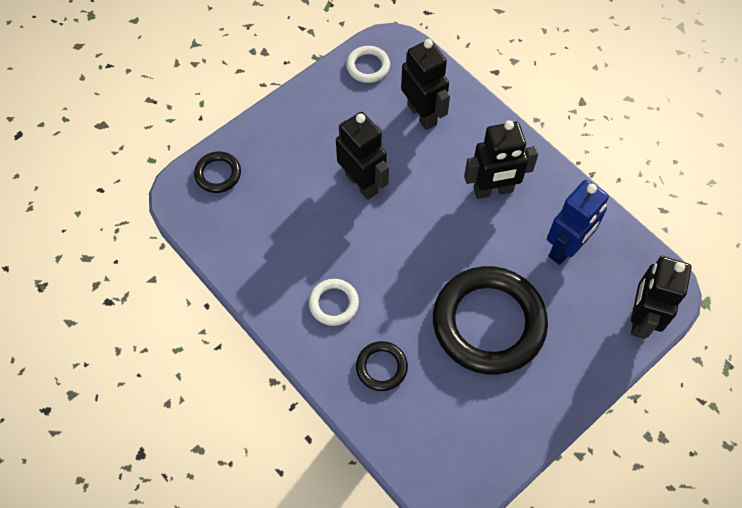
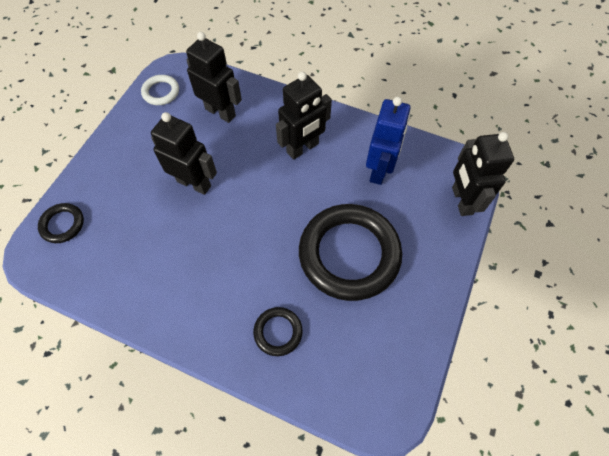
camera: 25 degrees left, 0 degrees up
(334, 303) = (212, 294): white ring -> none

